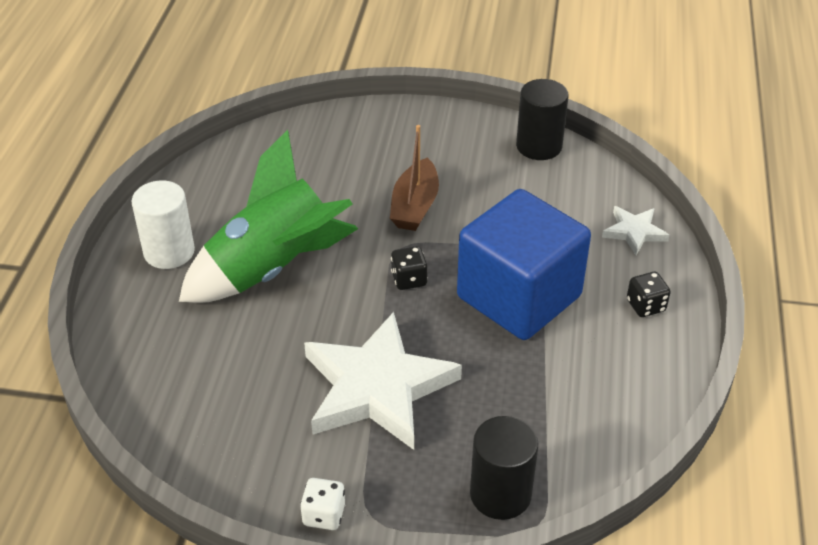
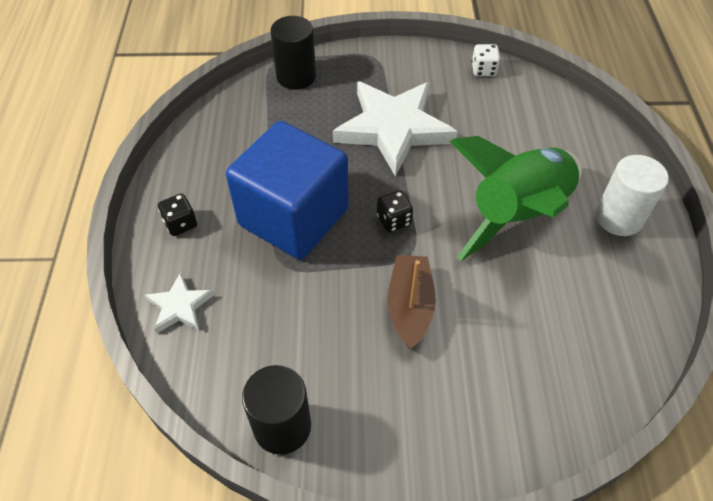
camera: 170 degrees right, 10 degrees up
(324, 515) = (403, 54): white dice -> white dice (483, 70)

